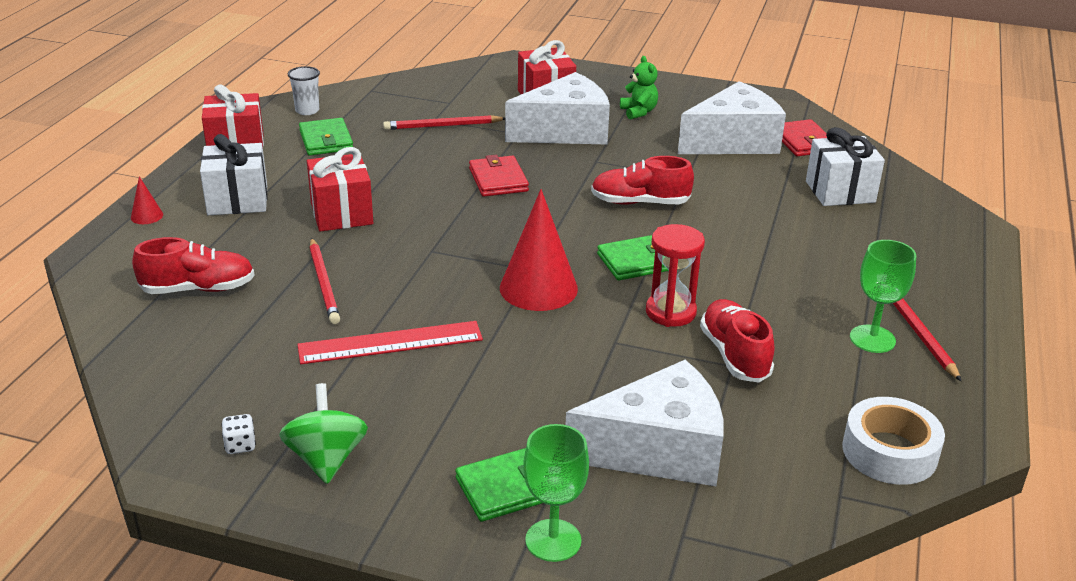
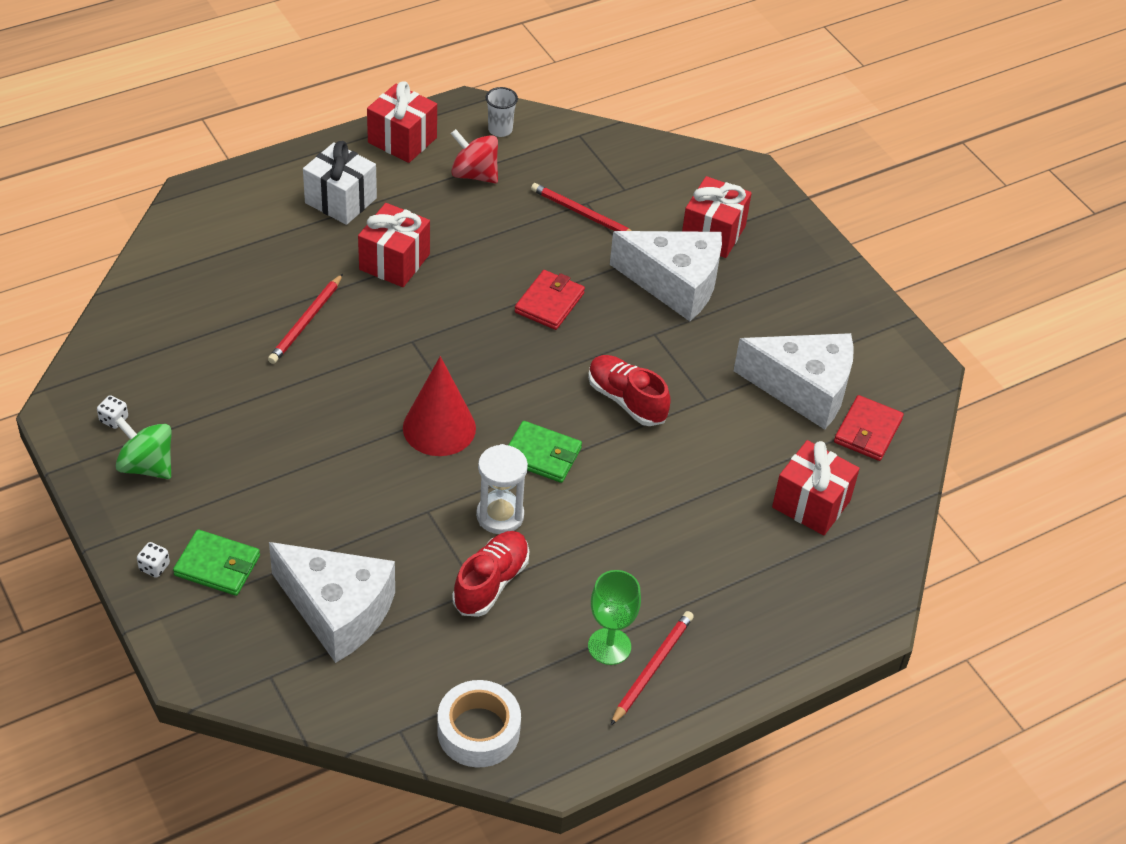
camera: 40 degrees right, 15 degrees up
(147, 216) = (266, 177): red cone -> none
(198, 289) = (225, 271): red shoe -> none
(326, 140) = (474, 174): green wallet -> red spinning top
(326, 459) = (147, 466): green spinning top -> green spinning top turned 90 degrees counterclockwise
(390, 343) = (286, 404): red ruler -> none
(452, 529) = (154, 567): none -> white dice
(553, 540) = (196, 619): green goblet -> none
(638, 112) = (770, 302): green teddy bear -> none
(670, 312) = (500, 516): red hourglass -> white hourglass
(840, 192) = (811, 504): white gift -> red gift

